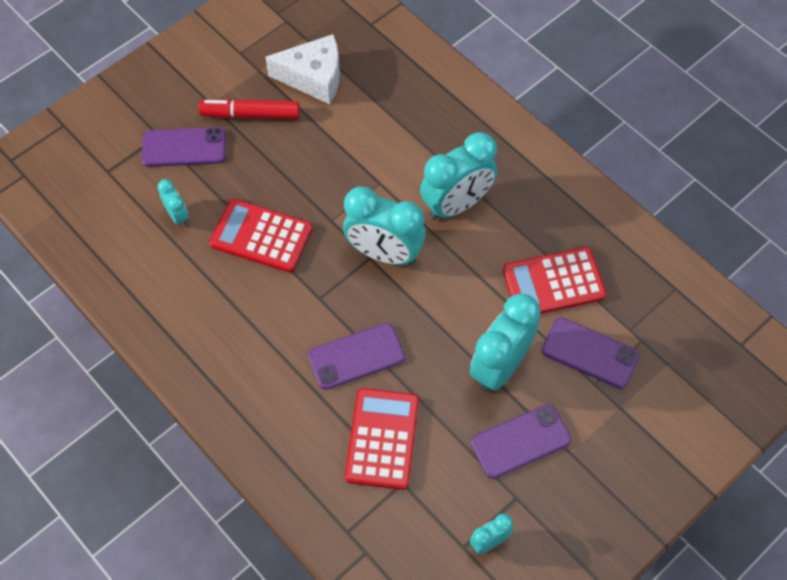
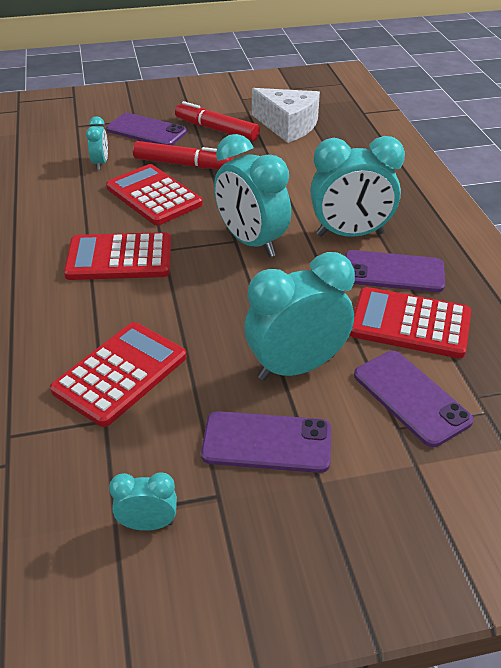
camera: 30 degrees right, 20 degrees down
(255, 181) = (182, 164): none -> red marker
(290, 326) = (119, 258): none -> red calculator
(356, 356) = (157, 301): purple phone -> purple phone (393, 272)

